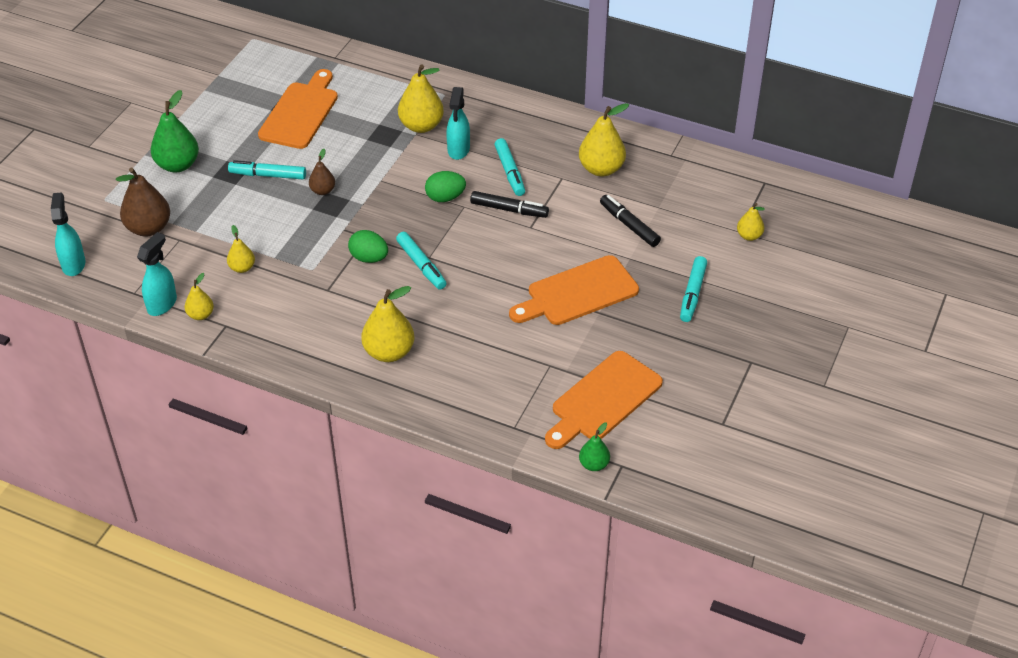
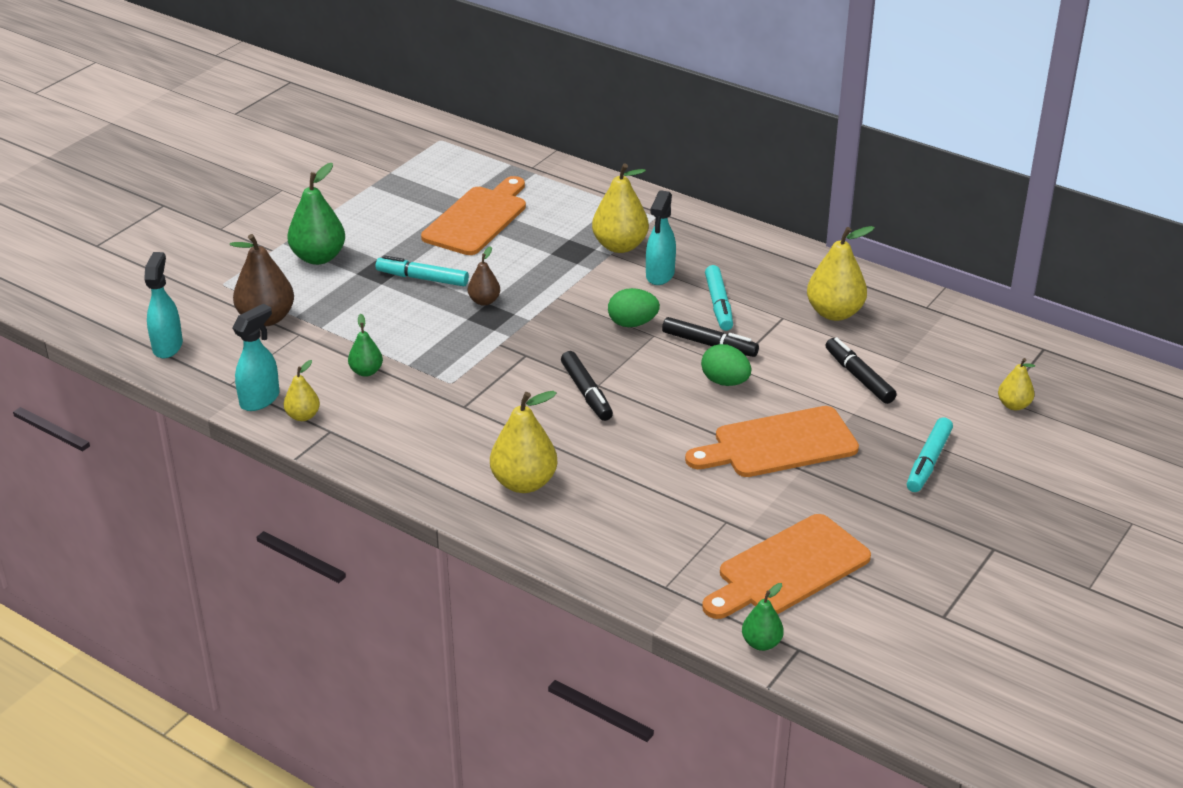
camera: 10 degrees right, 10 degrees down
(242, 268) = (366, 371): yellow pear -> green pear
(369, 258) = (523, 378): green egg -> green egg (725, 382)
(421, 265) = (586, 392): turquoise marker -> black marker

